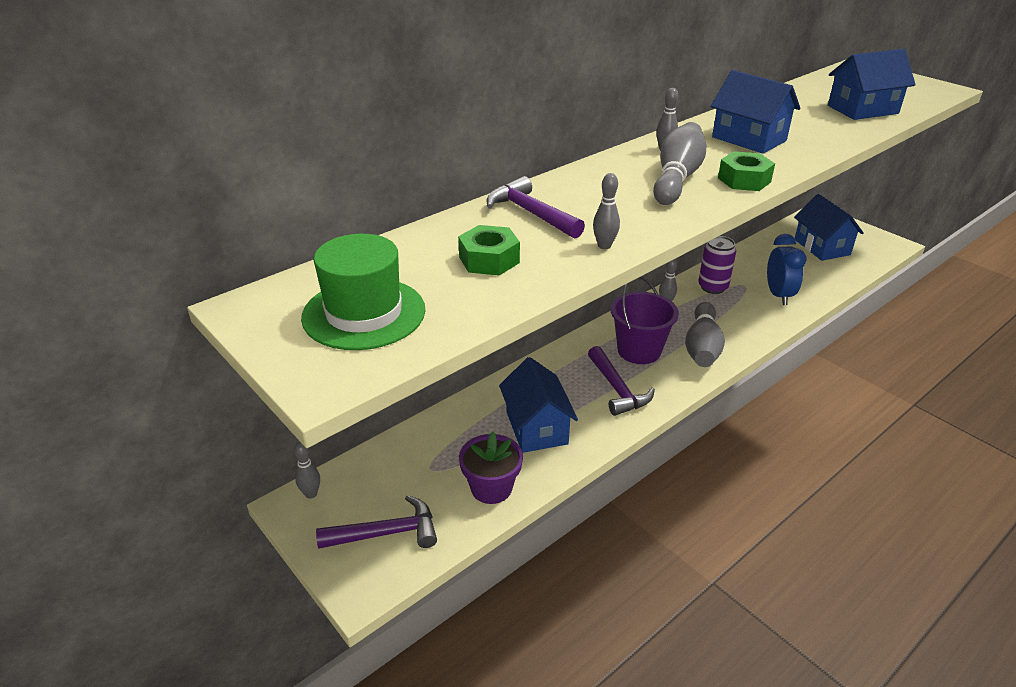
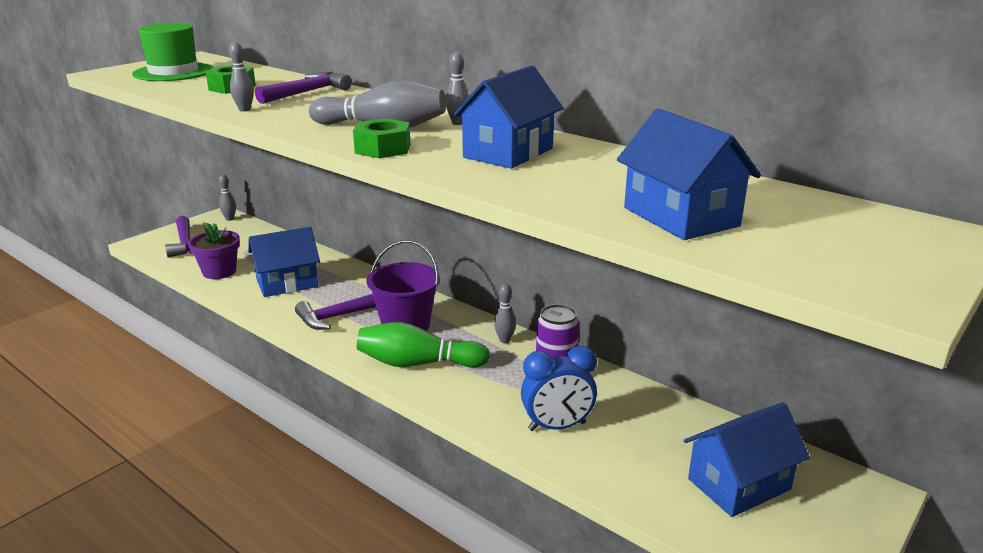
camera: 80 degrees right, 10 degrees down
(702, 347) = (418, 363): grey bowling pin -> green bowling pin

